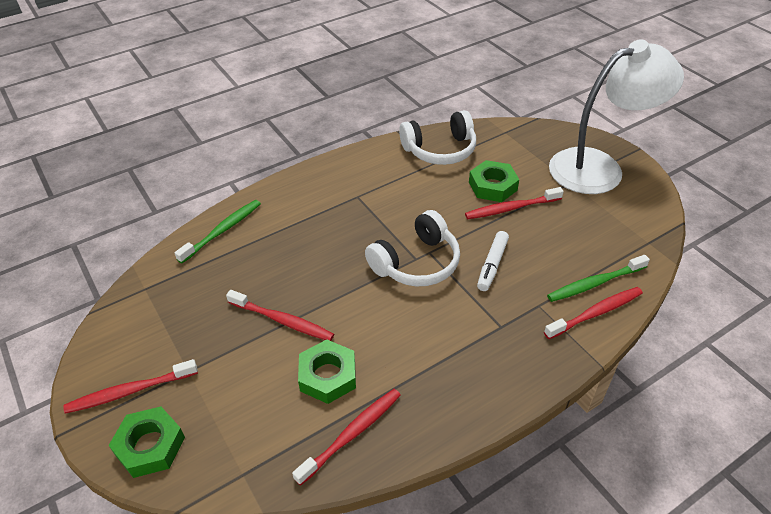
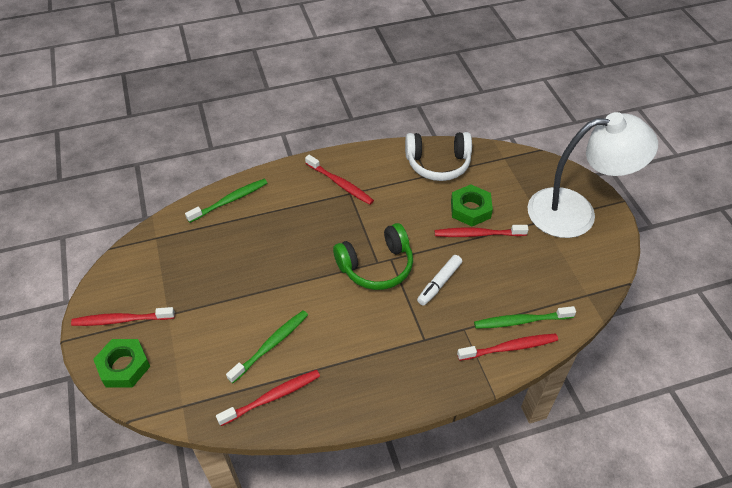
camera: 15 degrees right, 5 degrees up
(282, 320) = (251, 290): red toothbrush -> red toothbrush (340, 184)
(328, 376) = (270, 345): green nut -> green toothbrush
(416, 263) = (376, 266): white headphones -> green headphones

